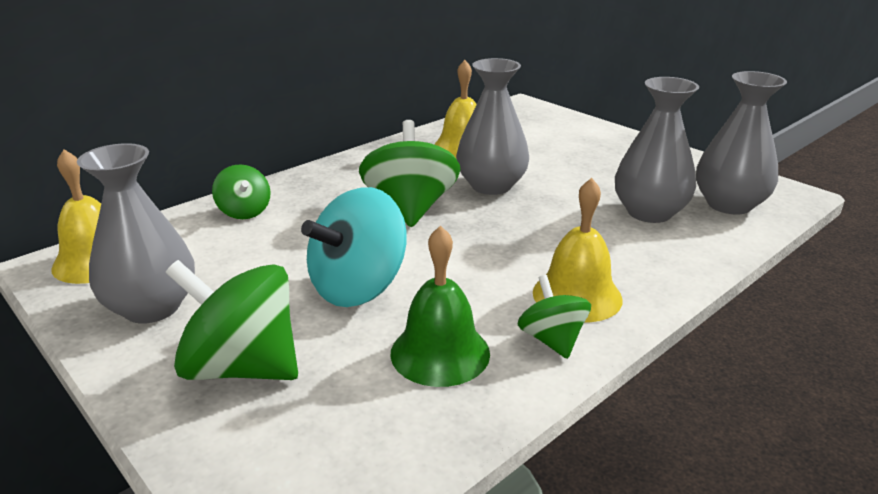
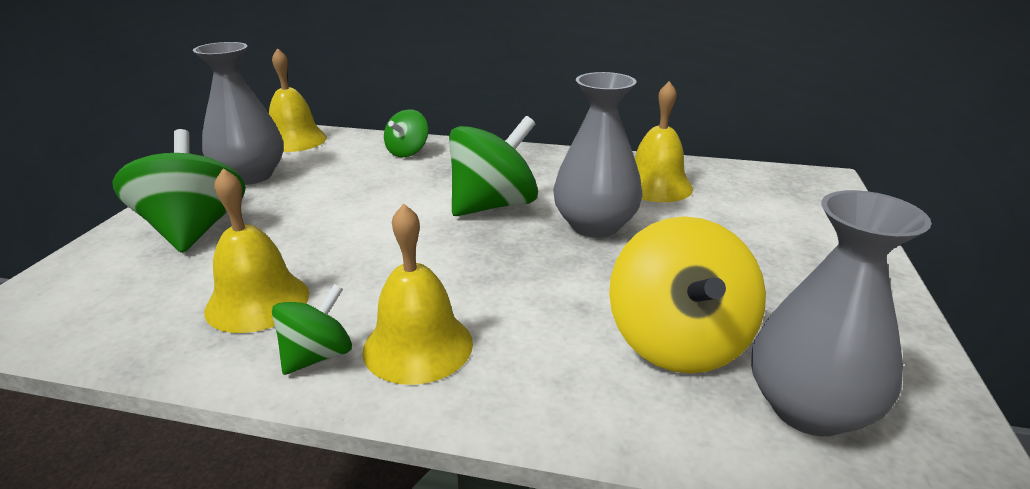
camera: 55 degrees right, 0 degrees up
(358, 287) = (334, 231): turquoise spinning top -> none
(440, 353) = (257, 301): green bell -> yellow bell
(649, 212) = (678, 342): grey vase -> yellow spinning top

